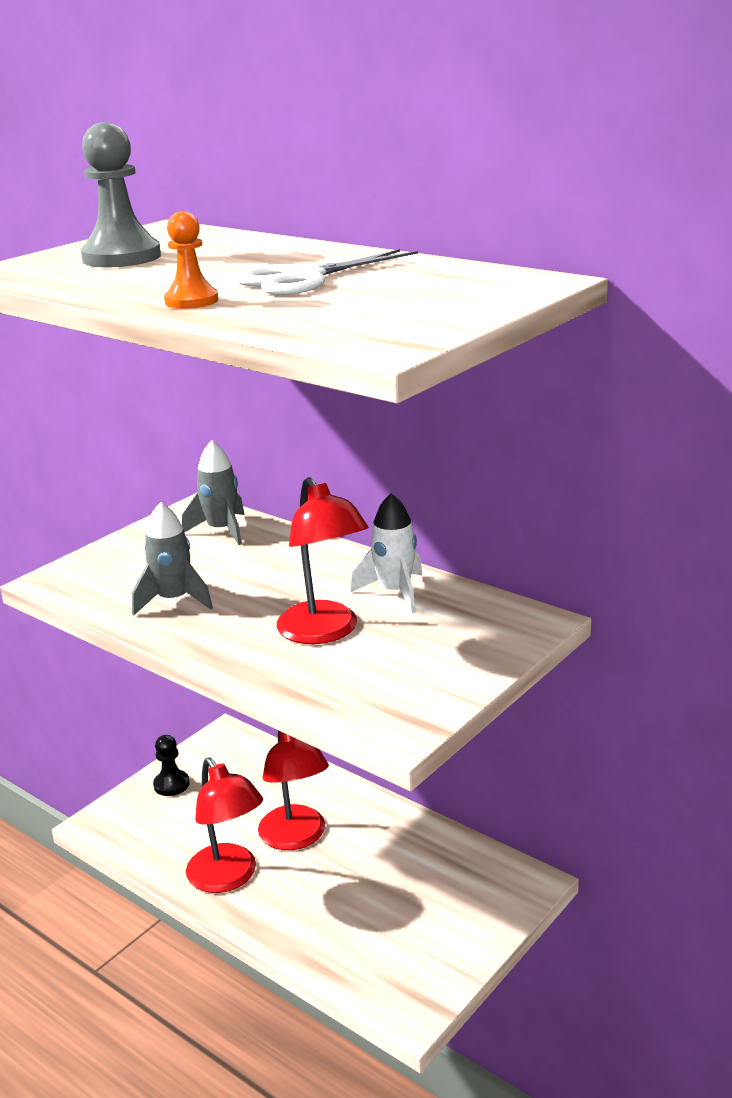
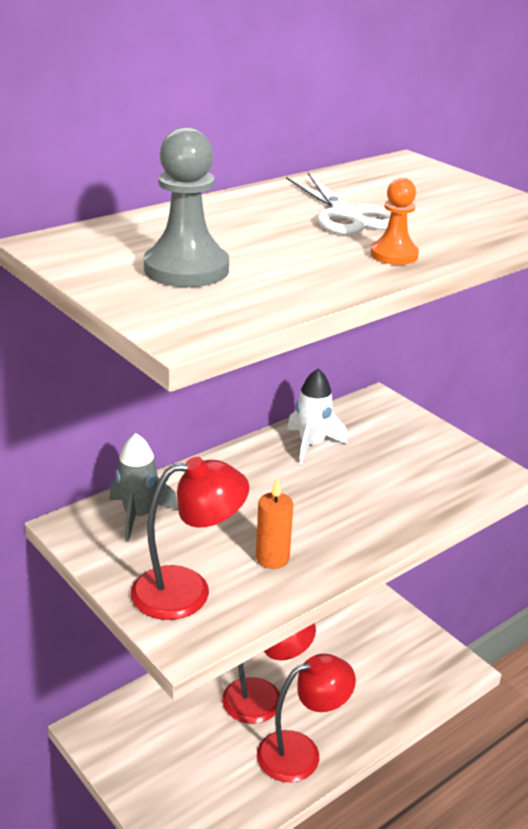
camera: 80 degrees left, 5 degrees up
(171, 784) = (150, 782): black pawn -> none
(174, 600) = (272, 558): grey rocket -> orange candle
(324, 632) = (362, 486): red lamp -> red lamp (187, 591)

